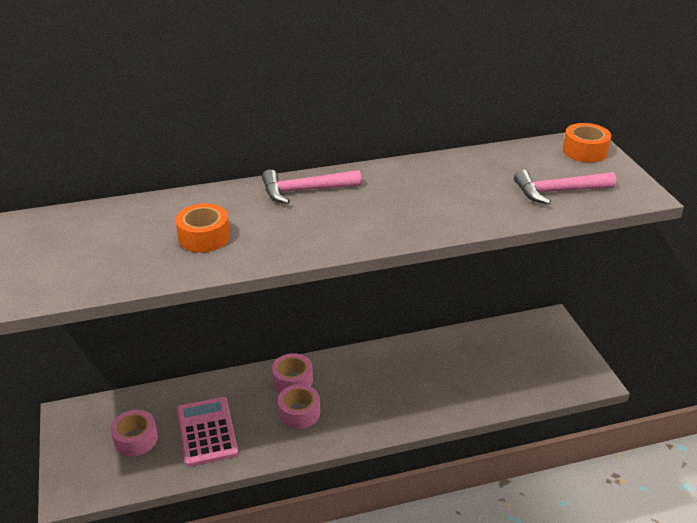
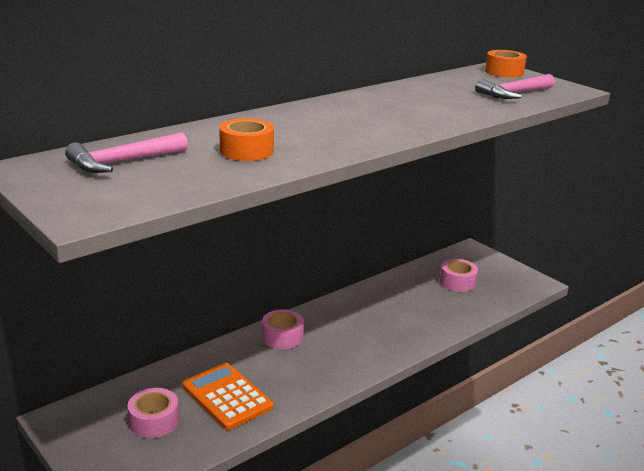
camera: 25 degrees left, 10 degrees down
(207, 432) = (227, 396): pink calculator -> orange calculator
(299, 412) = (308, 360): pink tape -> pink tape (457, 282)
(305, 191) = (305, 113): pink hammer -> pink hammer (122, 162)

